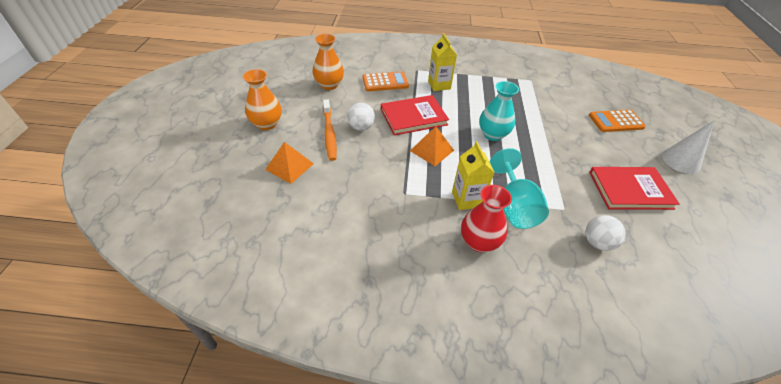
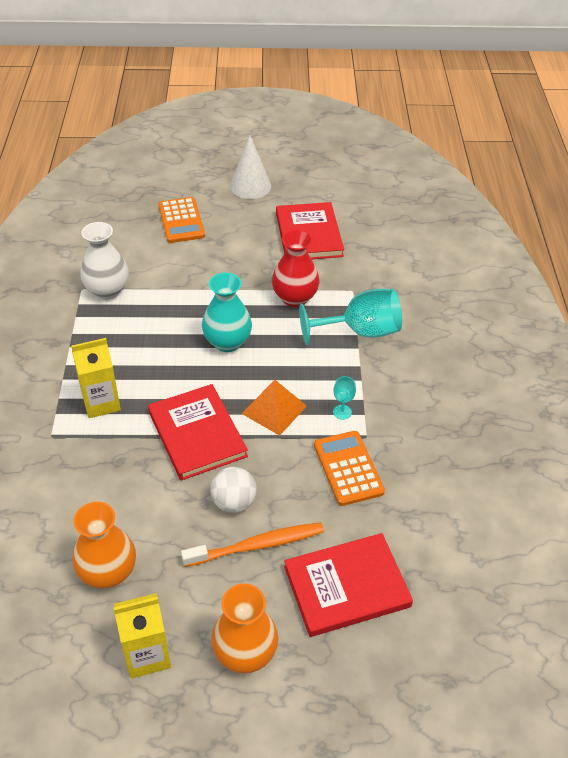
camera: 95 degrees left, 0 degrees up
(289, 166) = (346, 586): orange pyramid -> red book
(385, 82) = (95, 481): orange calculator -> orange calculator (348, 468)
(428, 183) = (342, 412): none -> turquoise goblet
(466, 199) = (360, 374): yellow carton -> yellow carton (147, 654)
(479, 242) = (422, 365): red vase -> red vase (295, 298)
(532, 89) = (107, 290): none -> white vase
(597, 242) = (393, 273): white ball -> none

